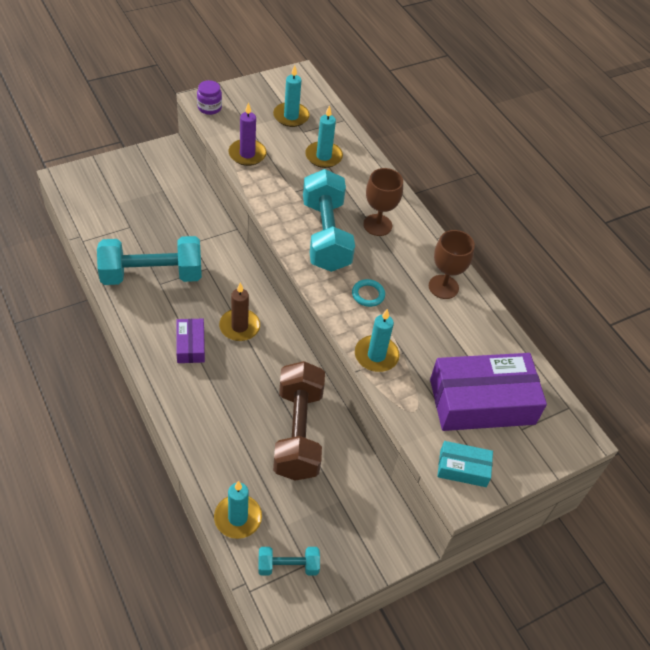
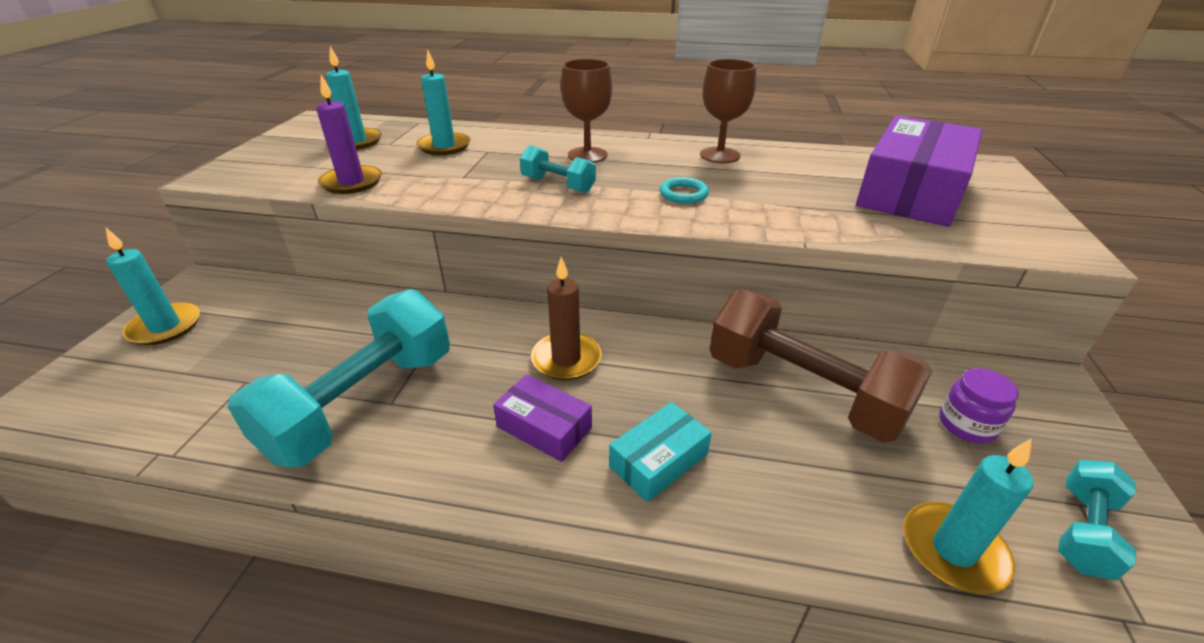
camera: 45 degrees left, 15 degrees down
(209, 107) = (232, 177): purple jar -> purple jar (966, 425)
(325, 235) = (558, 185): turquoise dumbbell -> turquoise dumbbell, size x0.49
(376, 355) = (789, 223): turquoise candle -> turquoise candle (165, 327)
(463, 468) = (1021, 236): turquoise box -> turquoise box (658, 460)

